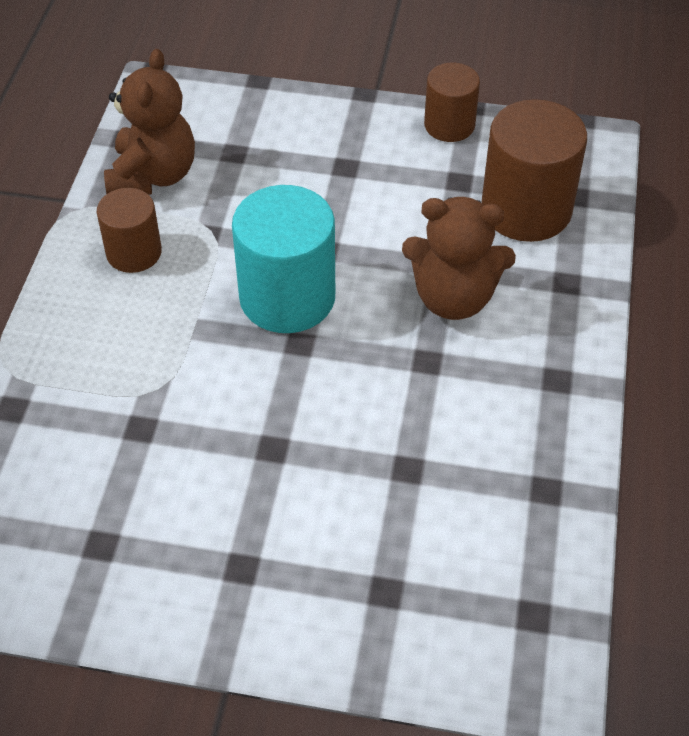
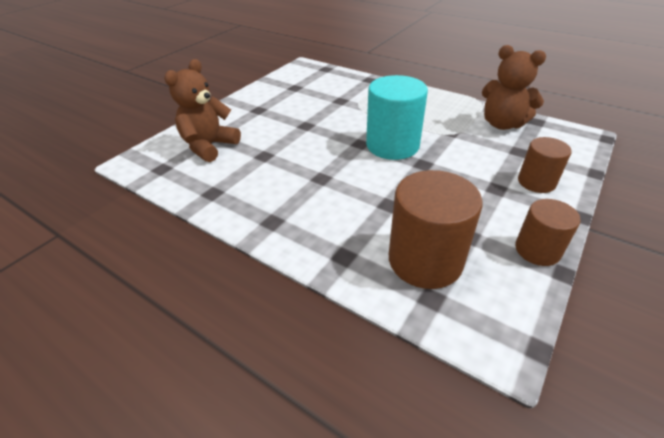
camera: 115 degrees right, 10 degrees down
(134, 253) = (445, 112): brown cylinder -> brown cylinder (536, 182)
(453, 298) = (359, 200): brown teddy bear -> brown teddy bear (209, 146)

